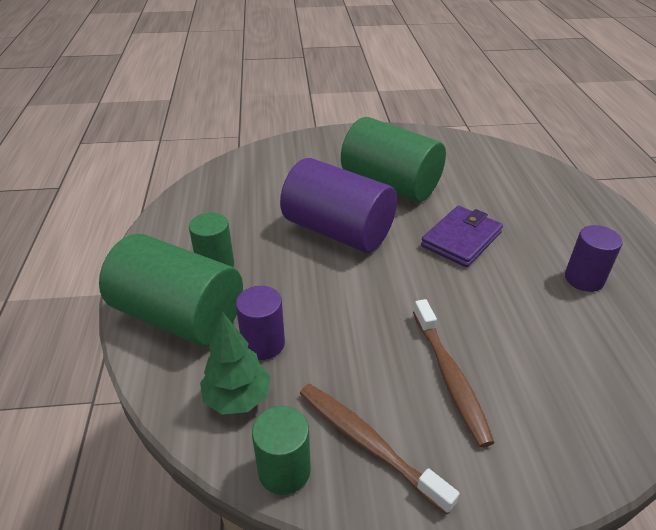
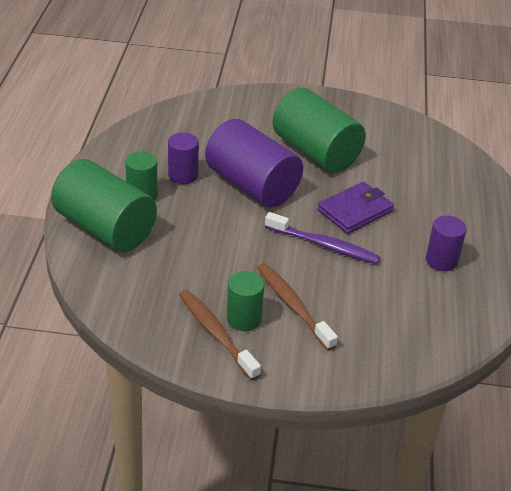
camera: 10 degrees right, 0 degrees up
(237, 398) = (134, 290): green tree -> none
(263, 344) = (163, 259): purple cylinder -> purple cylinder (183, 175)
(284, 470) = (154, 337): green cylinder -> green cylinder (244, 319)
(447, 286) = (323, 245): none -> purple toothbrush
(449, 376) = (293, 306): brown toothbrush -> brown toothbrush turned 150 degrees clockwise

